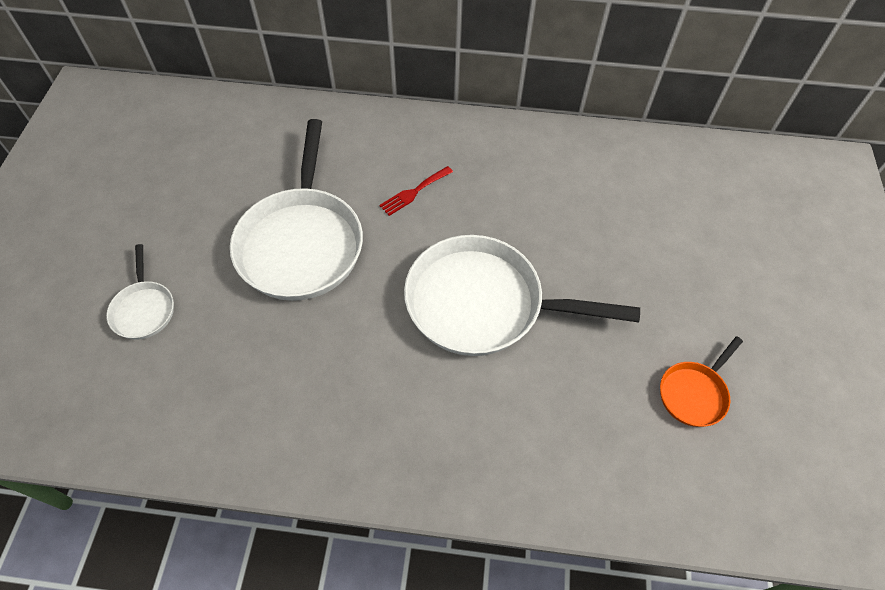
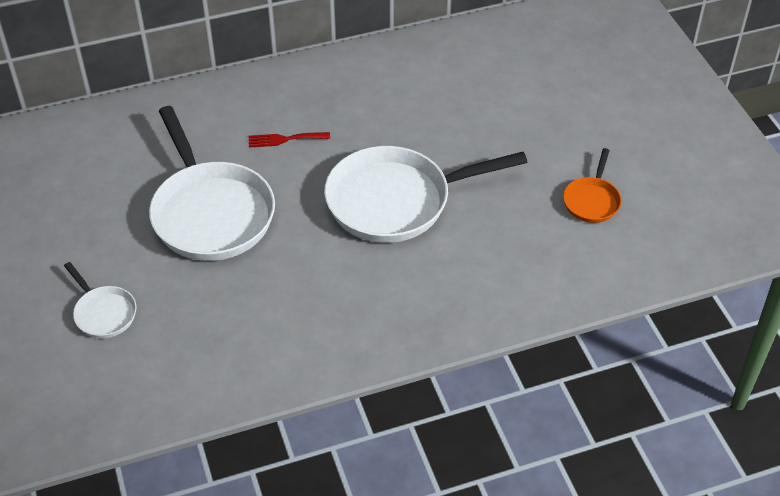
camera: 25 degrees left, 10 degrees down
(414, 192) = (285, 139): red fork -> red fork turned 60 degrees clockwise

